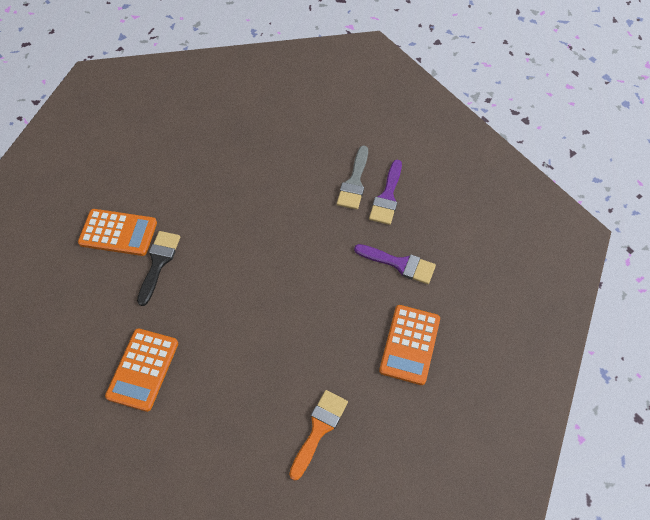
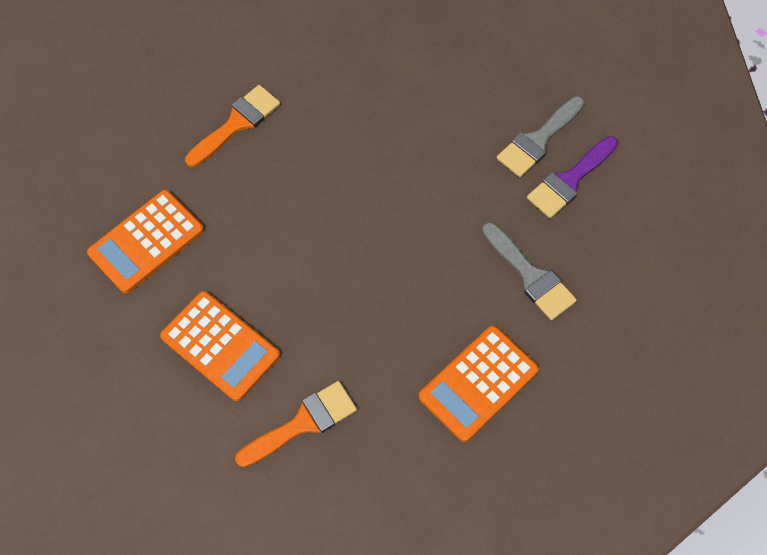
camera: 30 degrees right, 5 degrees up
(118, 233) = (212, 64): orange calculator -> orange calculator (220, 346)
(158, 262) = (237, 123): black brush -> orange brush
(400, 264) = (530, 275): purple brush -> grey brush

